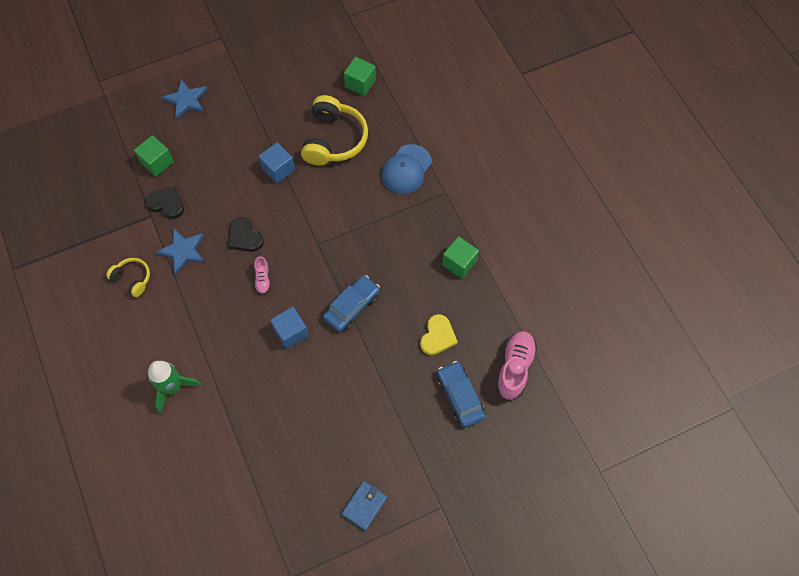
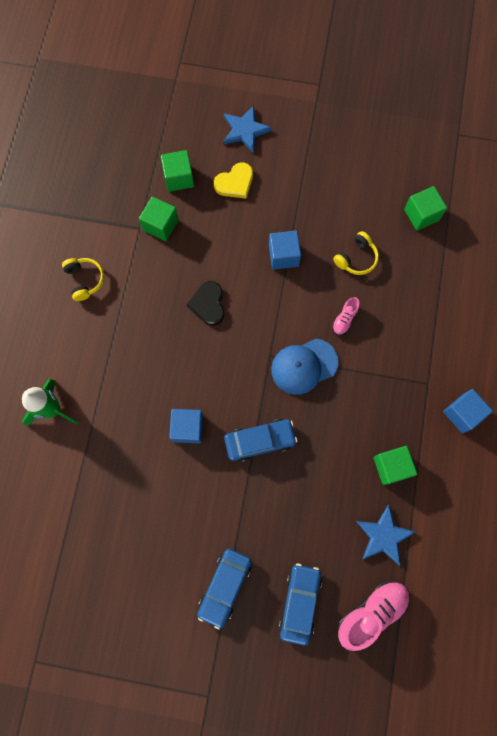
camera: 35 degrees right, 10 degrees up
(166, 204) = (161, 225): black heart -> green cube
(183, 251) = (145, 282): blue star -> blue star (384, 536)
(263, 279) = (197, 358): pink shoe -> pink shoe (344, 319)
(334, 140) = (356, 258): yellow headphones -> yellow headphones, size x0.53
(364, 506) = (141, 643): blue wallet -> none
(398, 423) = (224, 586): none -> blue car
(406, 169) = (405, 335): blue cap -> blue cap (304, 366)
(437, 336) = (319, 527): yellow heart -> yellow heart (235, 183)
(483, 197) = (462, 413): none -> blue cube

